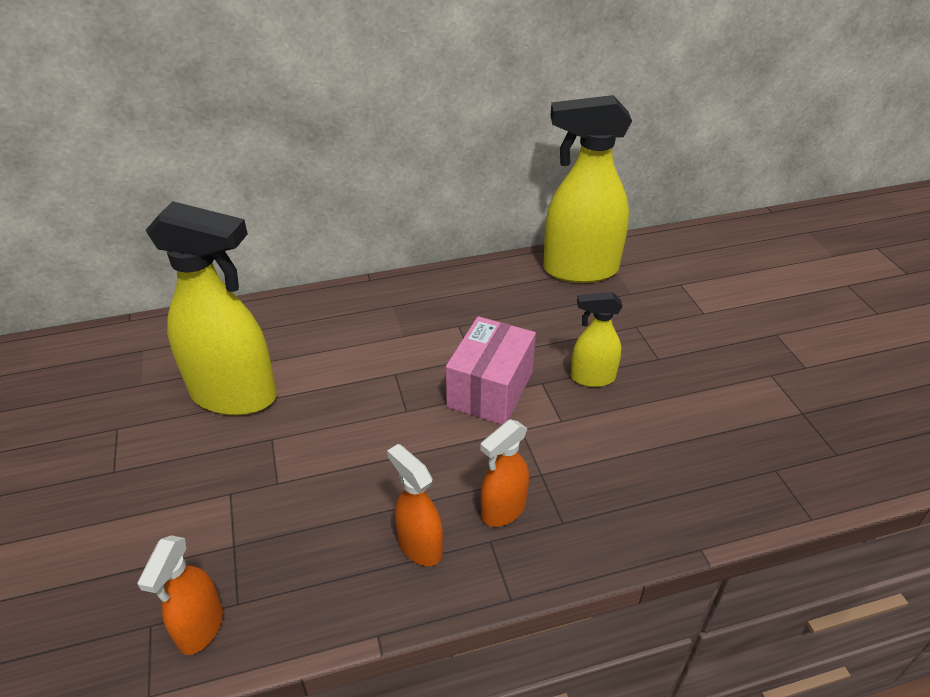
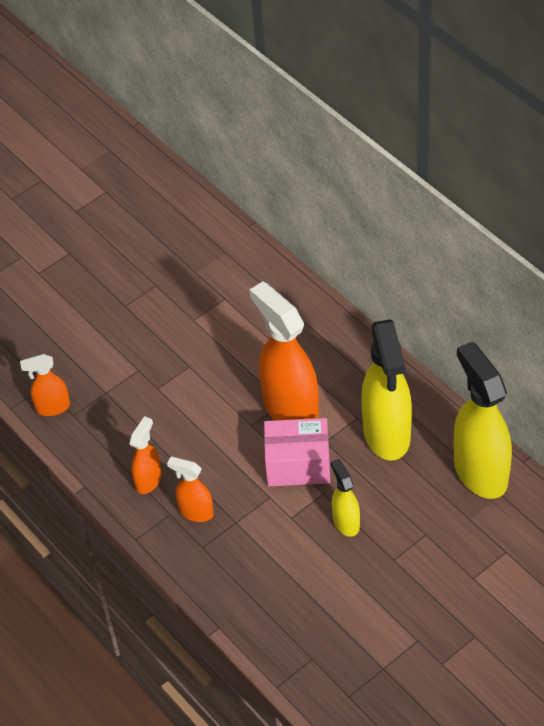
camera: 70 degrees right, 10 degrees up
(235, 395) = (213, 326): yellow spray bottle -> yellow spray bottle (387, 434)
(408, 370) = (290, 408): none -> orange spray bottle

